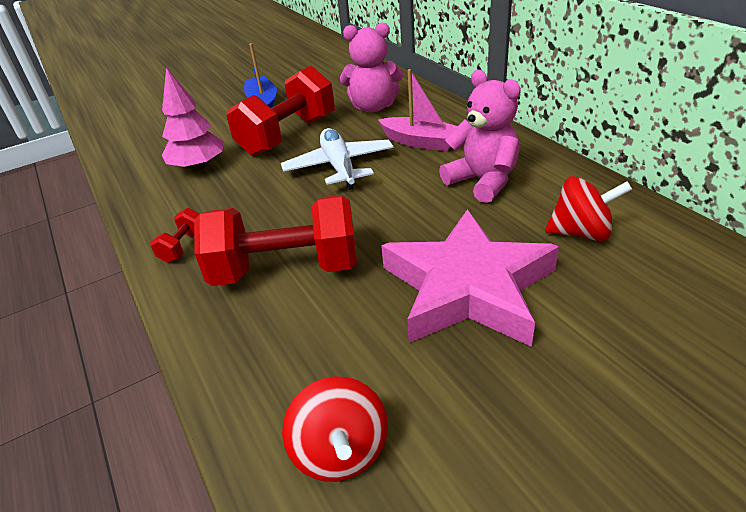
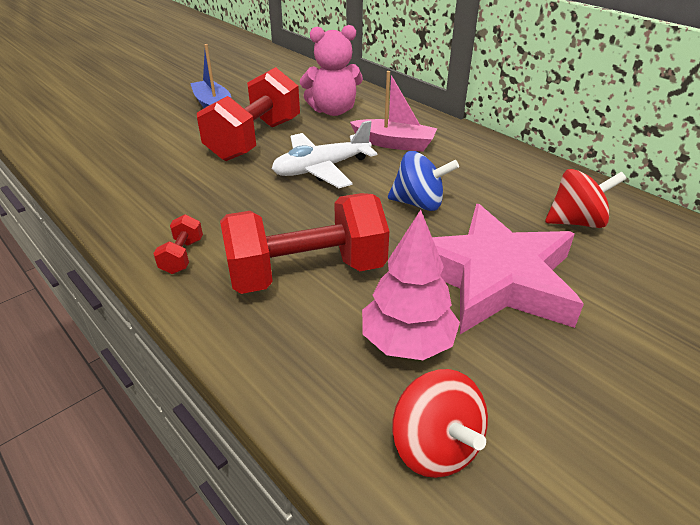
camera: 15 degrees left, 0 degrees up
(198, 167) = (166, 173): pink tree -> pink tree (407, 342)
(339, 166) = (321, 169): white plane -> white plane turned 90 degrees counterclockwise
(421, 205) = (418, 203): none -> blue spinning top
(482, 181) = (468, 179): pink teddy bear -> none

